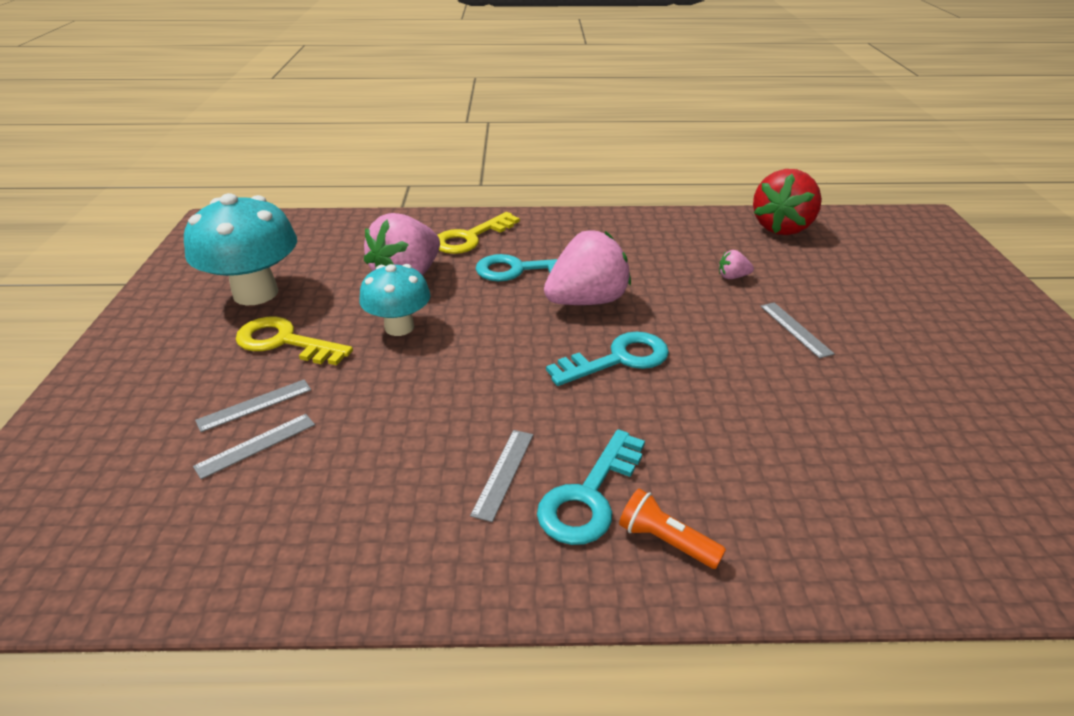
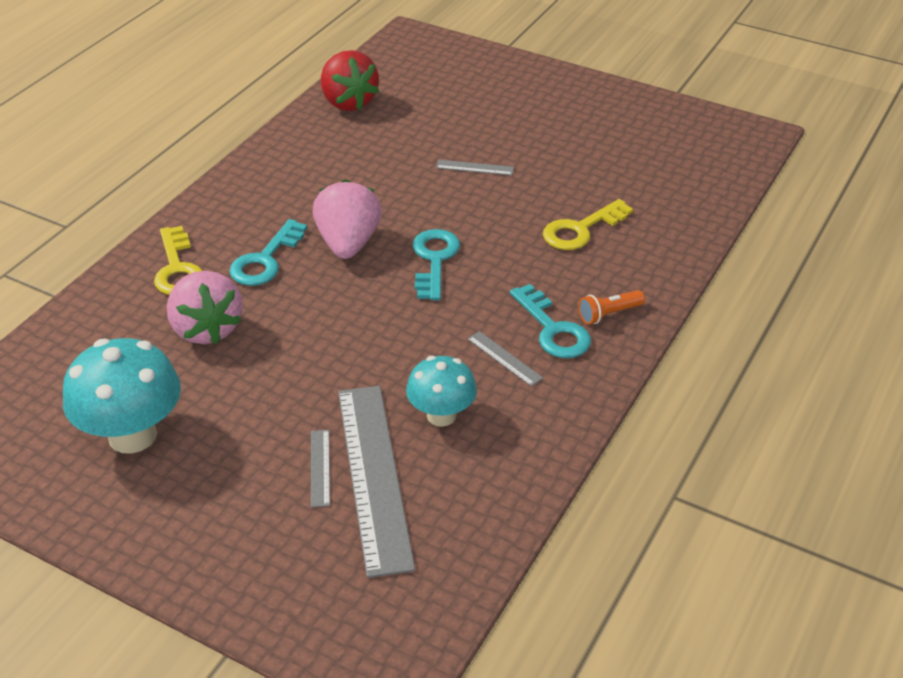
camera: 60 degrees left, 5 degrees up
(256, 445) = (373, 476): grey ruler -> grey ruler, size x2.43
(285, 342) = (241, 431): yellow key -> yellow key (581, 229)
(399, 327) = (285, 357): turquoise mushroom -> turquoise mushroom (441, 415)
(732, 277) = (388, 160): pink strawberry -> none

